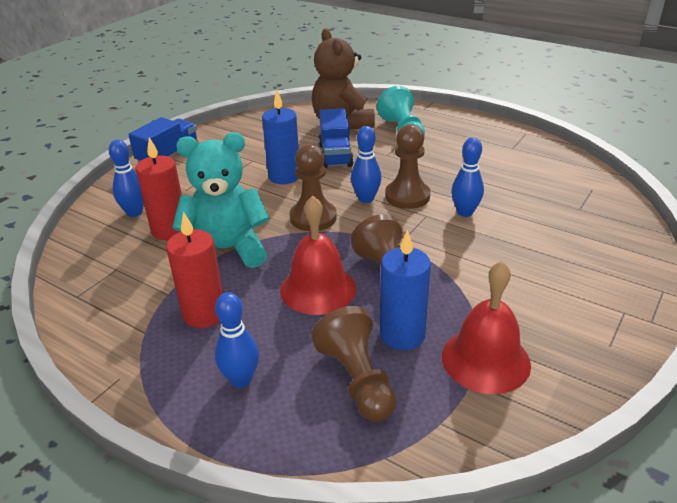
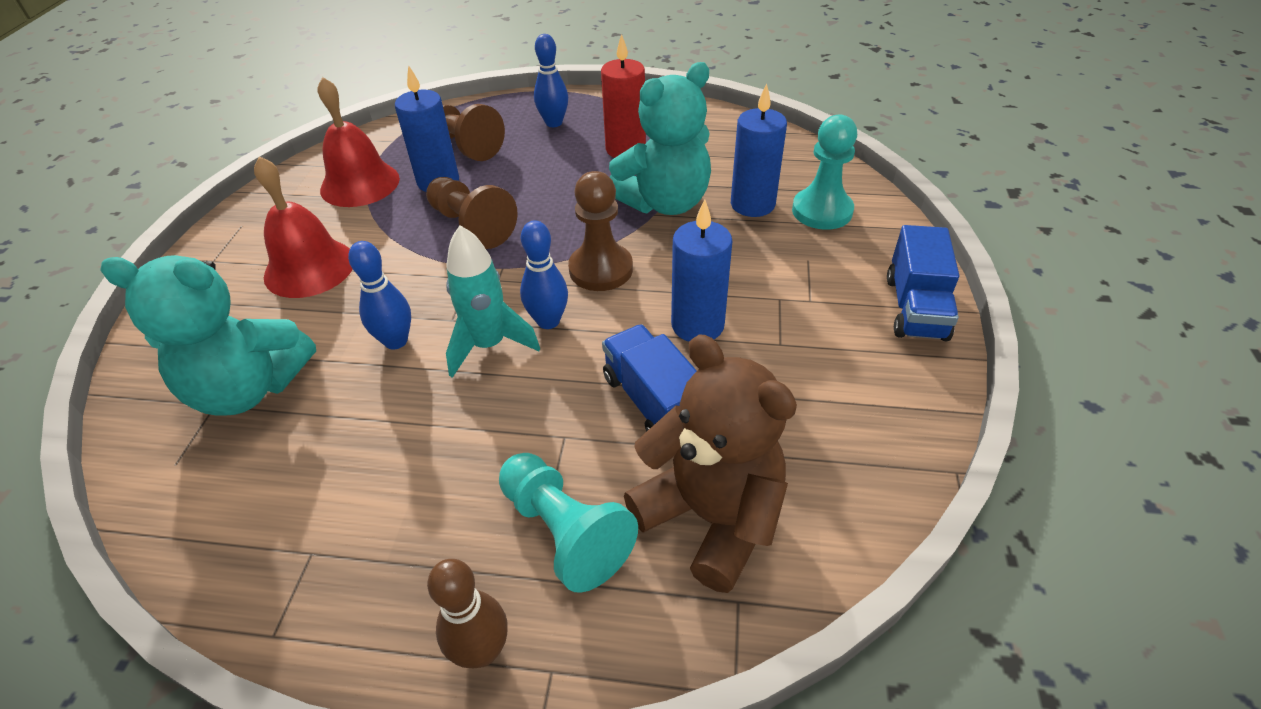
camera: 155 degrees right, 10 degrees up
(134, 213) = (822, 211): blue bowling pin -> turquoise pawn
(170, 230) = (752, 204): red candle -> blue candle
(318, 288) = (538, 195): red bell -> red bell (309, 268)
(407, 196) = (489, 345): brown pawn -> turquoise rocket
(446, 115) = (482, 651): none -> brown bowling pin
(559, 211) = (249, 388): none -> turquoise teddy bear

